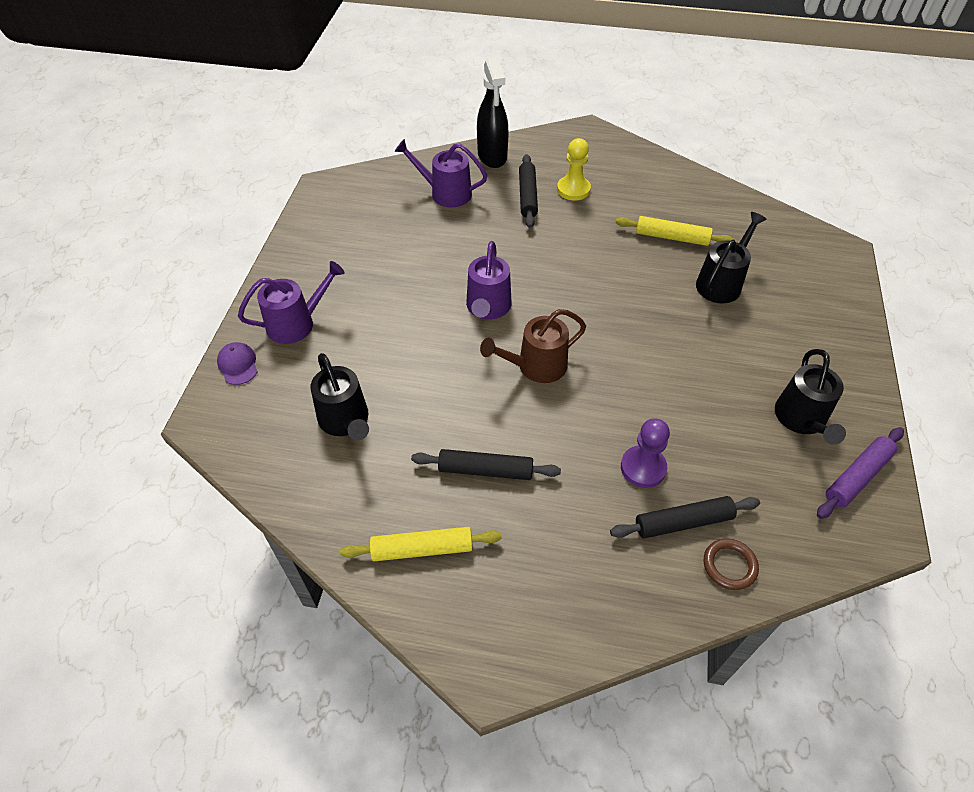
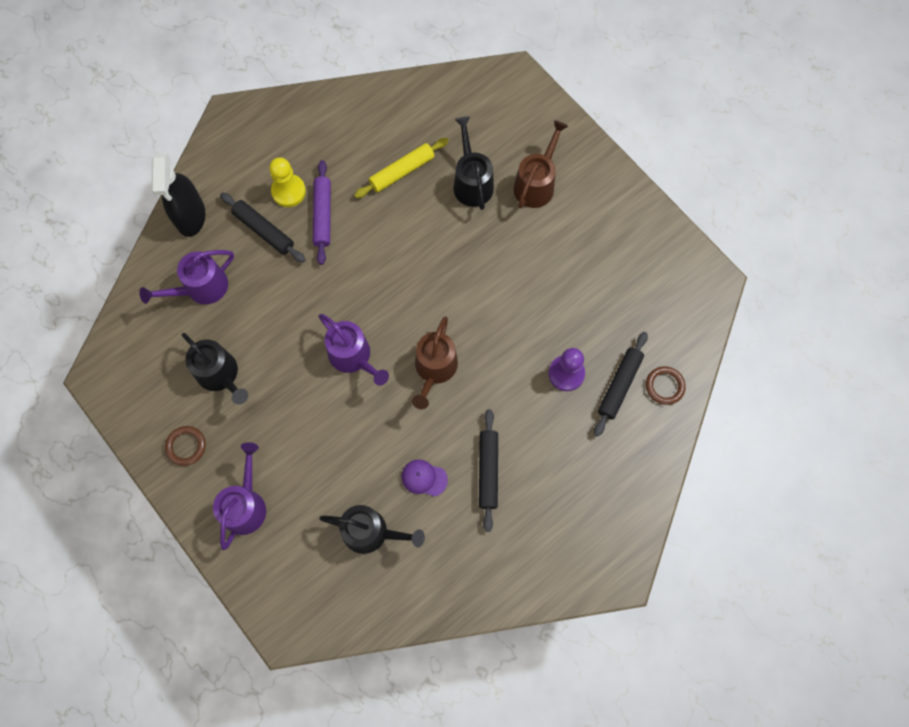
camera: 50 degrees left, 20 degrees up
(238, 365) = (251, 575): purple cap -> purple cap (424, 478)
(314, 260) = (186, 446): none -> brown ring
(422, 549) = (512, 554): yellow rolling pin -> none
(485, 470) = (488, 471): black rolling pin -> black rolling pin turned 45 degrees counterclockwise
(492, 156) = (190, 216): black spray bottle -> black spray bottle turned 60 degrees clockwise
(778, 324) = (536, 184): none -> brown watering can
(801, 419) = (613, 248): black watering can -> black watering can (220, 375)
(857, 477) = (672, 259): purple rolling pin -> purple rolling pin (323, 215)

